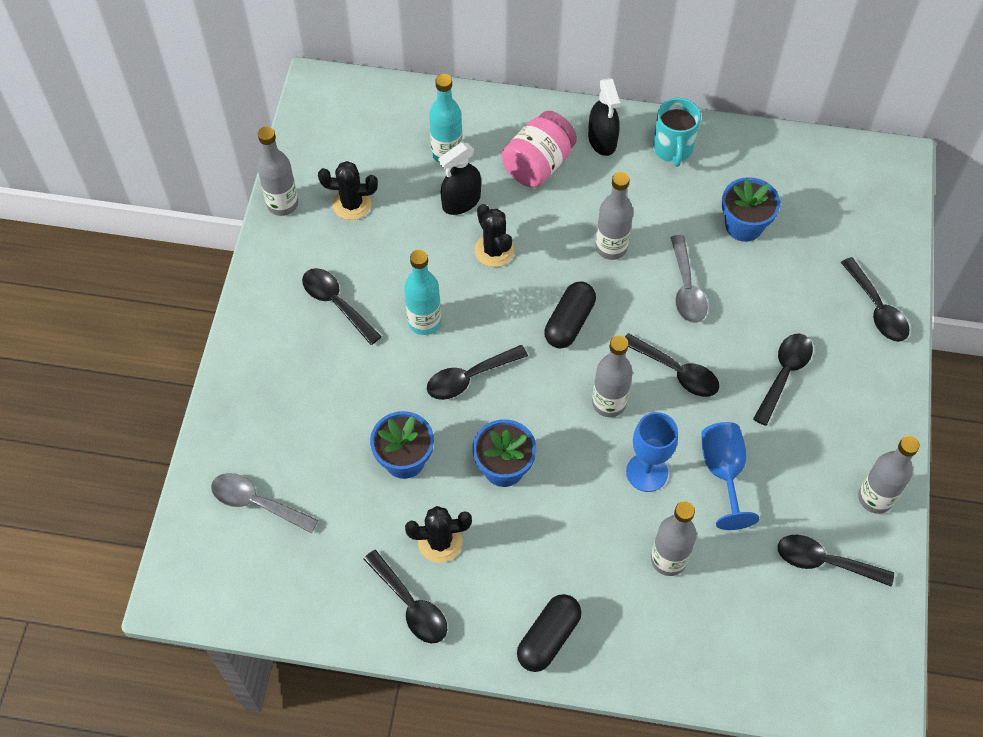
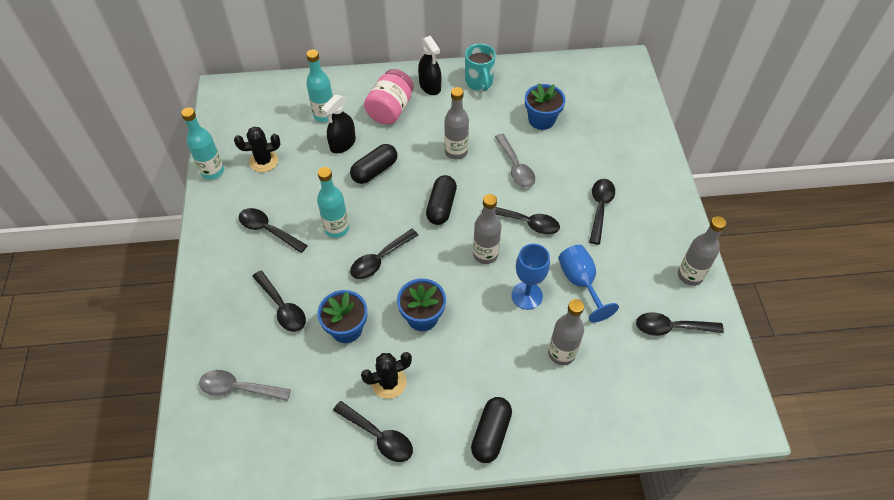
camera: 15 degrees left, 5 degrees down
(282, 204) = (212, 171): grey bottle -> turquoise bottle
(494, 250) = (374, 170): black cactus -> black capsule
(877, 309) = (646, 153): black spoon -> black spoon (282, 307)

